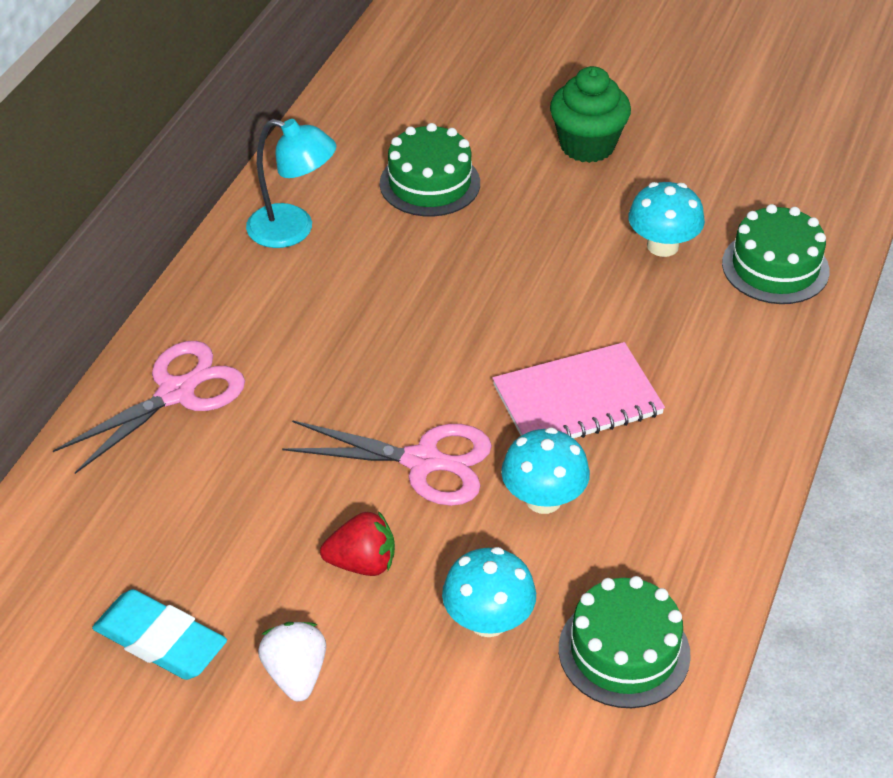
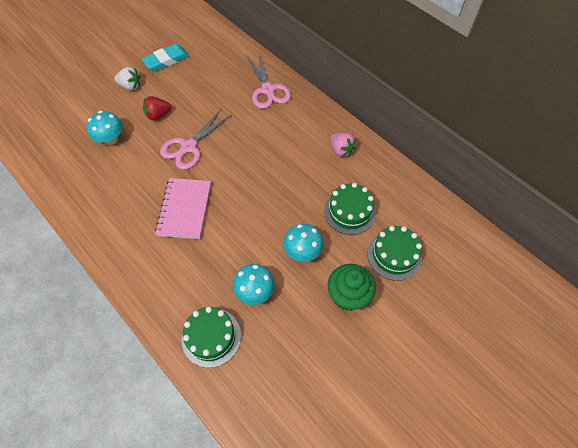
camera: 115 degrees right, 15 degrees up
(293, 230) = (341, 150): turquoise lamp -> pink strawberry
(362, 563) = (158, 115): red strawberry -> red strawberry turned 45 degrees clockwise
(543, 499) = (146, 176): turquoise mushroom -> turquoise mushroom (302, 251)
(624, 651) = (69, 170): green cake -> green cake (394, 255)

